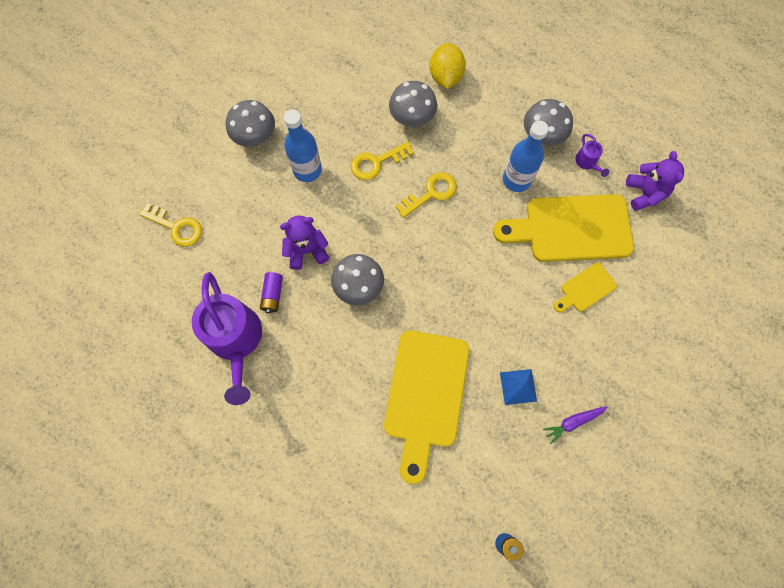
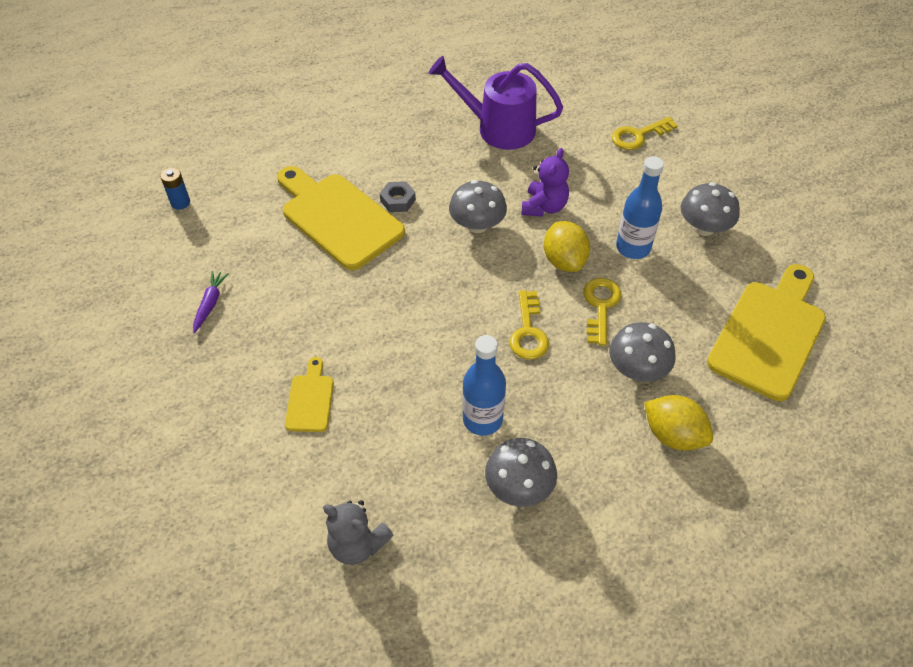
camera: 125 degrees right, 20 degrees down
(273, 295) = (519, 166): purple battery -> none
(351, 206) = (564, 261): none -> yellow lemon
(375, 362) = (398, 200): none -> grey nut
(518, 386) = (279, 284): blue pyramid -> none
(571, 228) = (383, 433): yellow cutting board -> yellow cutting board (769, 334)
(587, 163) = (445, 509): purple watering can -> none
(644, 193) = (357, 544): purple teddy bear -> grey teddy bear

